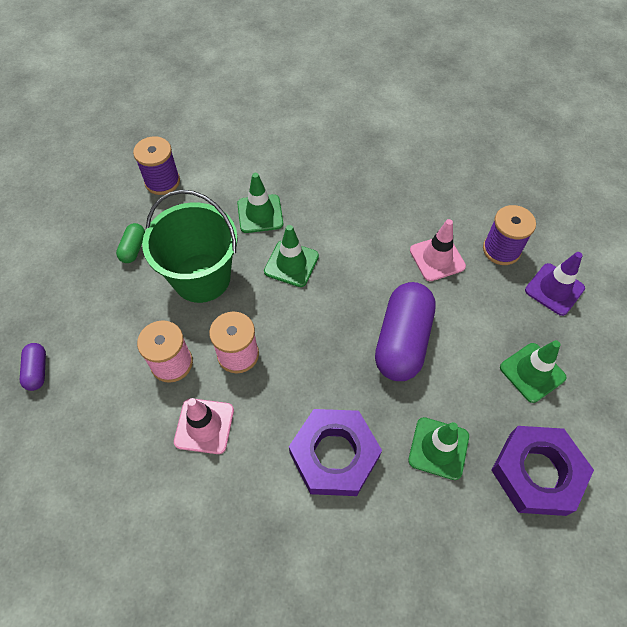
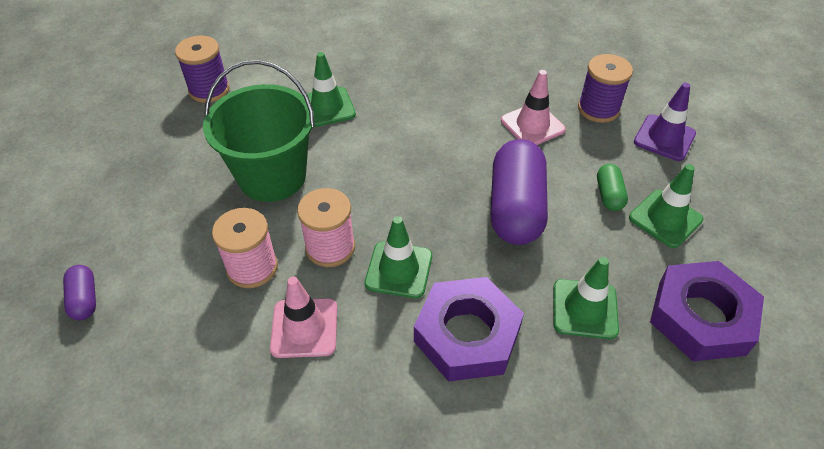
camera: 10 degrees left, 10 degrees down
(133, 248) = (186, 158): green capsule -> green capsule (609, 195)
(291, 264) = (373, 150): green traffic cone -> green traffic cone (399, 270)

